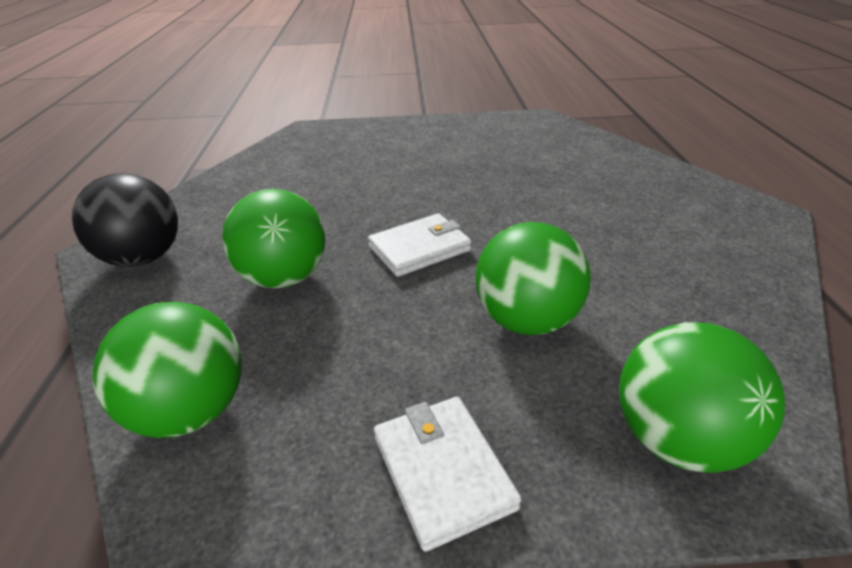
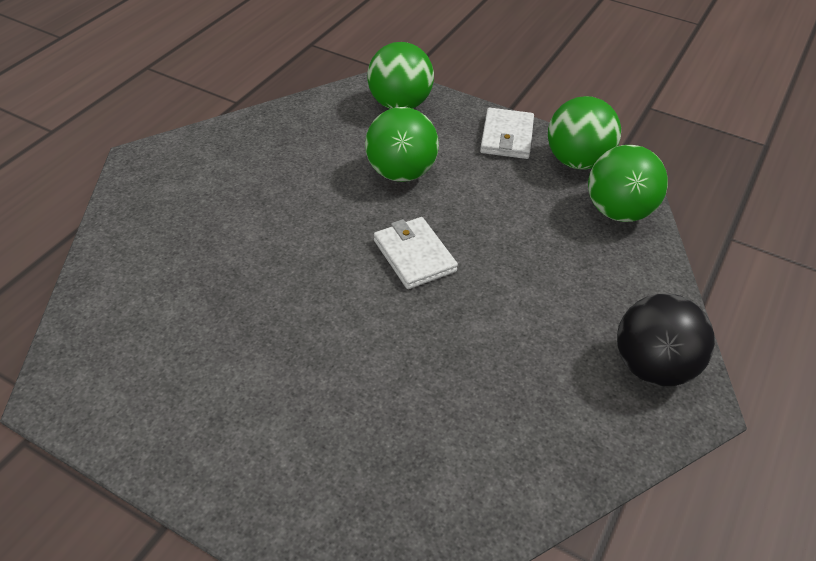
camera: 150 degrees left, 10 degrees up
(284, 278) = (534, 279): green ball -> green ball (577, 161)
(419, 248) = (414, 255): white wallet -> white wallet turned 60 degrees clockwise

